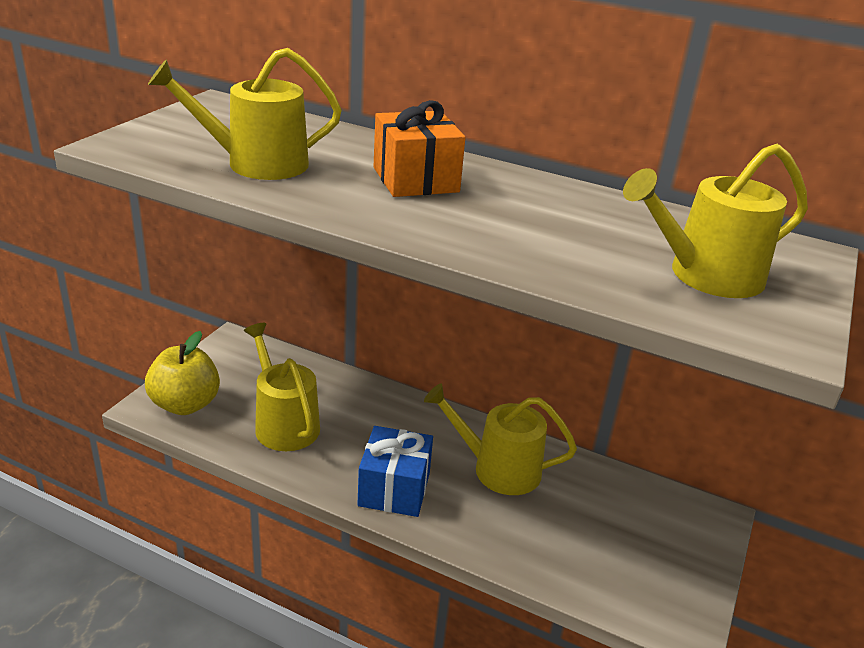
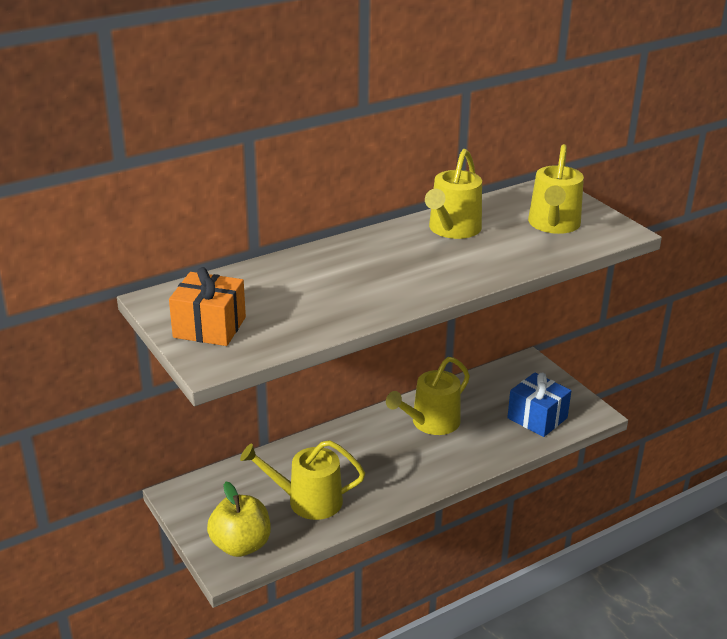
camera: 55 degrees left, 0 degrees up
(257, 164) = (298, 313): yellow watering can -> yellow watering can (452, 229)
(394, 489) = (416, 474): blue gift -> blue gift (537, 418)
(415, 180) = (372, 264): orange gift -> orange gift (209, 327)

